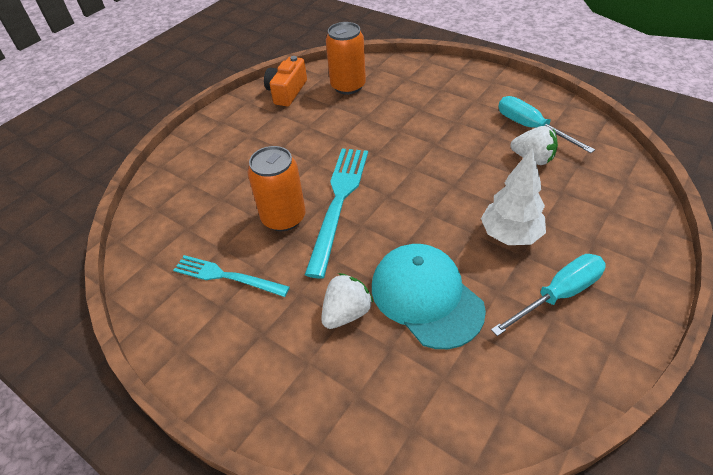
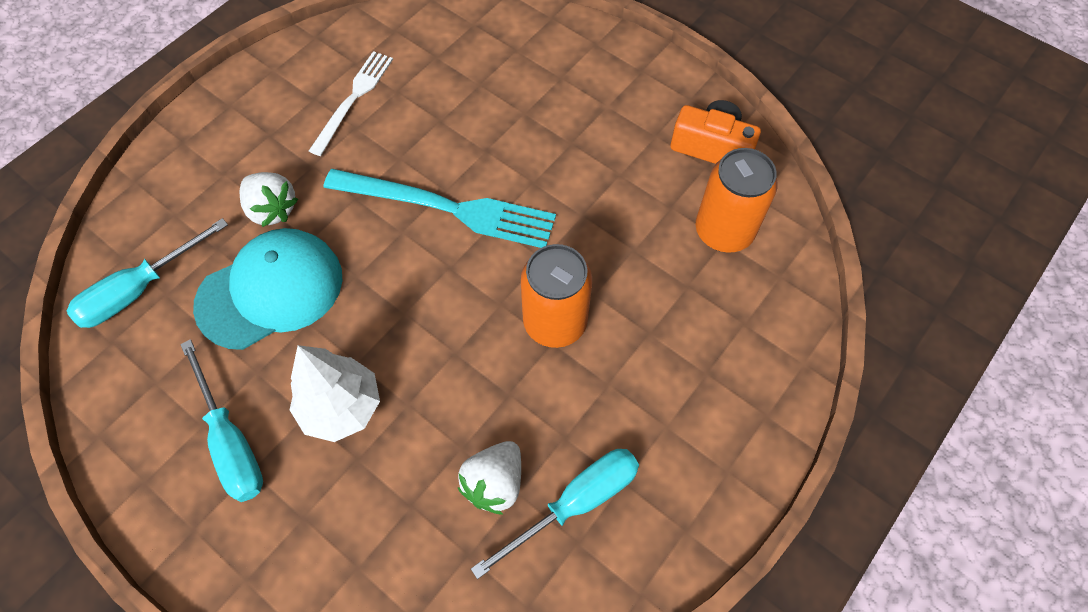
camera: 90 degrees right, 15 degrees up
(226, 276) = (353, 99): turquoise fork -> white fork
(283, 218) = (432, 149): orange can -> orange can (555, 322)
(444, 402) = (139, 290): none -> turquoise screwdriver

